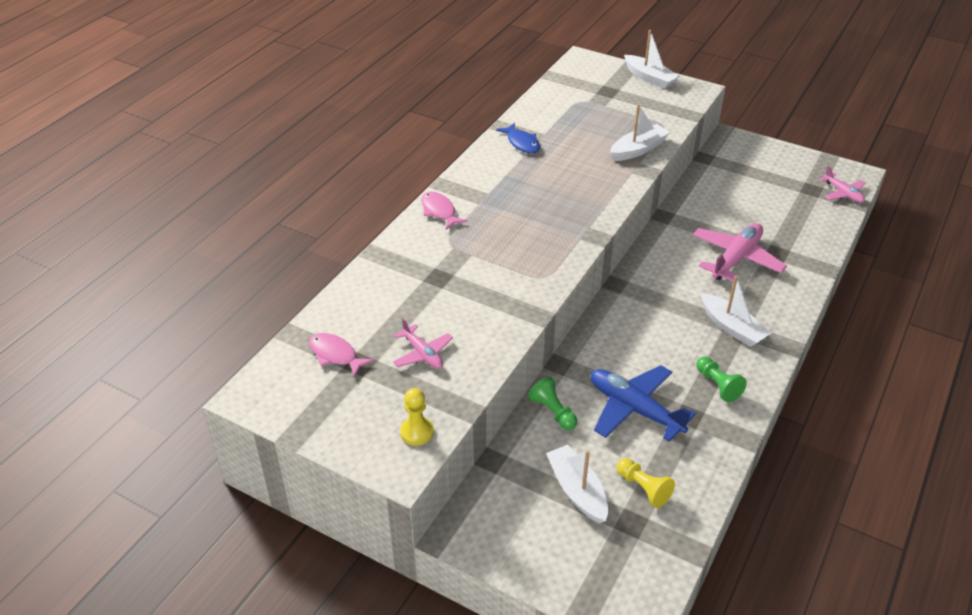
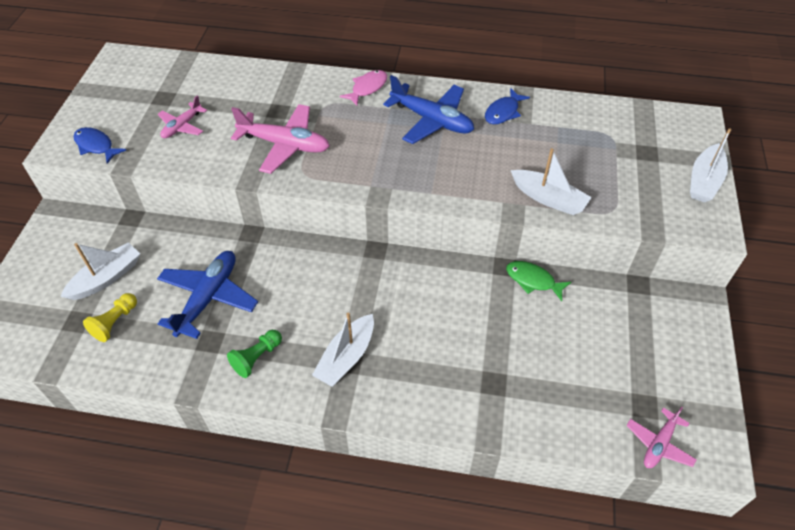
camera: 70 degrees right, 10 degrees up
(335, 355) = (169, 83): pink fish -> none
(417, 432) = (96, 146): yellow pawn -> blue fish
(510, 184) = (432, 120): none -> blue plane
(553, 412) = (192, 242): green pawn -> none
(683, 205) = (533, 280): none -> green fish
(736, 259) = (462, 344): pink plane -> pink plane (285, 145)

